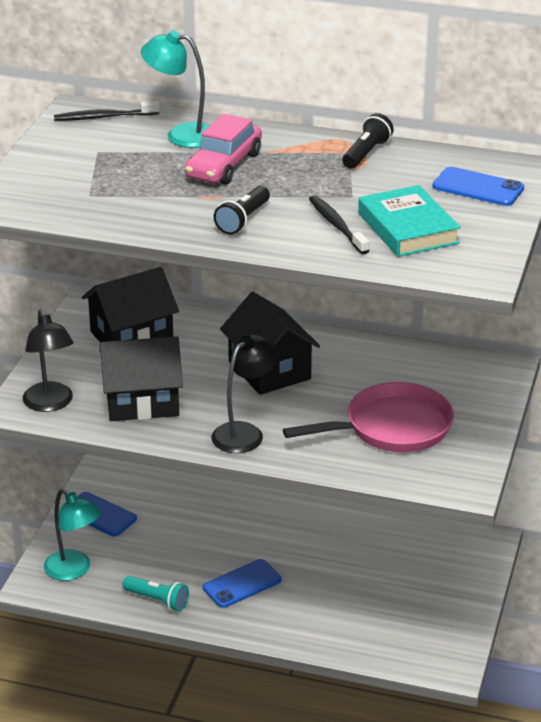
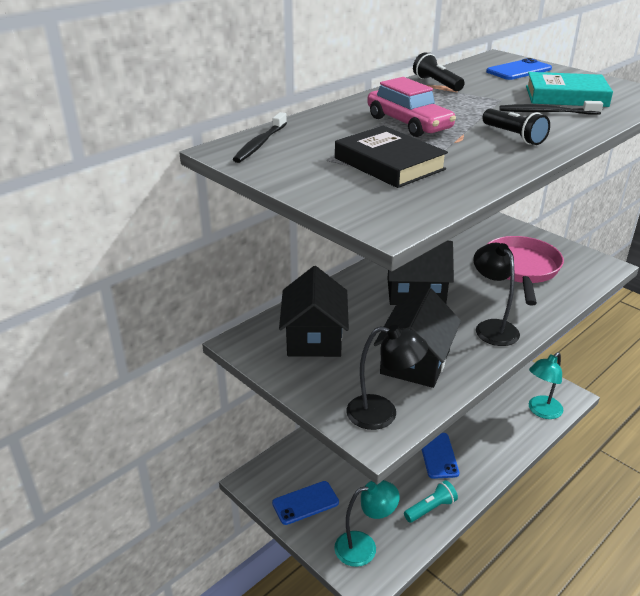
camera: 60 degrees left, 0 degrees up
(114, 179) = (389, 164): none -> black book
(181, 135) = (334, 125): turquoise lamp -> turquoise lamp (541, 411)

